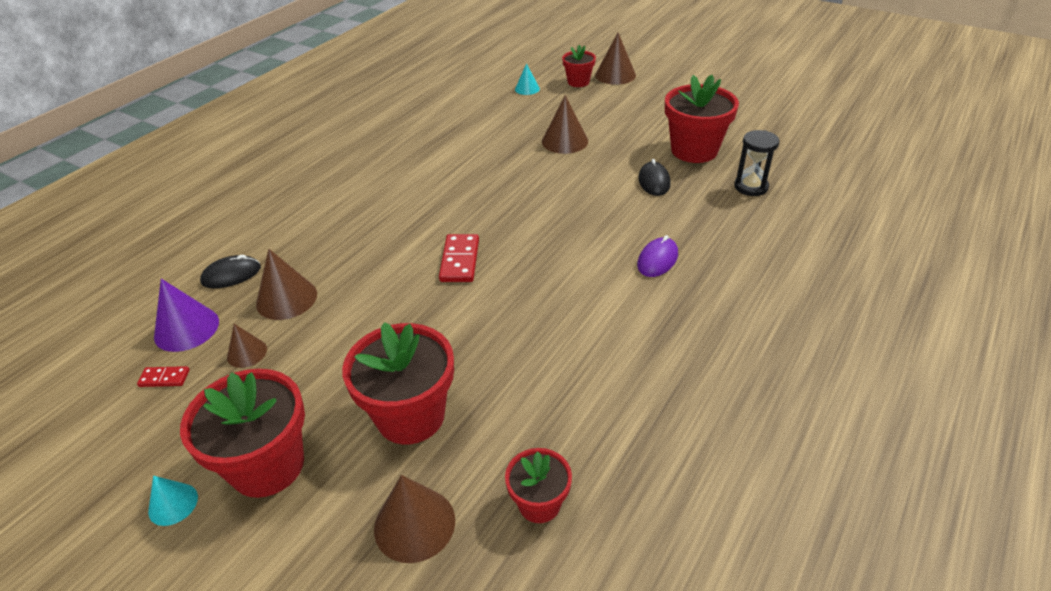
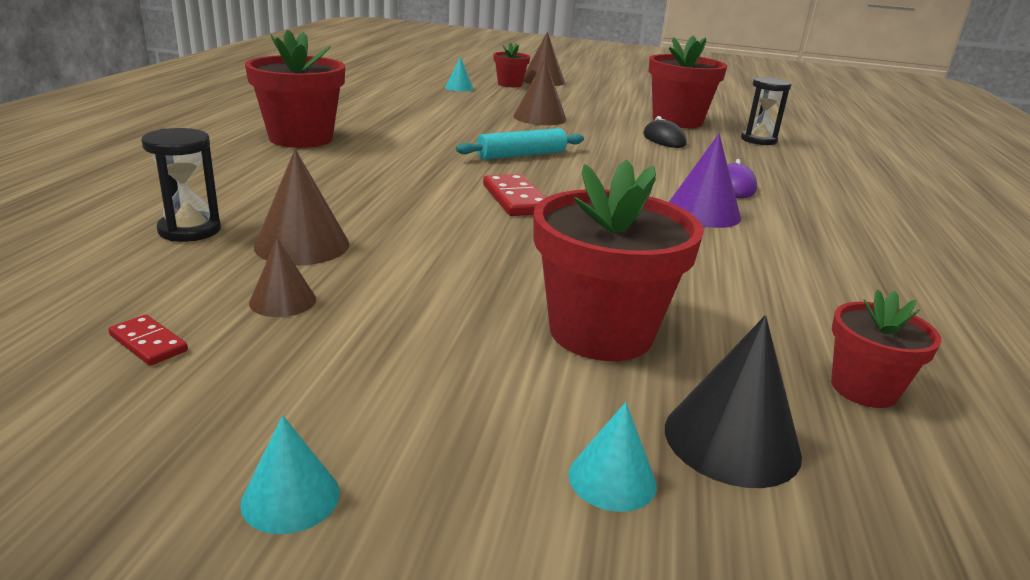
camera: 25 degrees left, 15 degrees down
(164, 378) = (149, 343): red domino -> red domino turned 60 degrees clockwise
(186, 328) = (150, 286): purple cone -> purple cone (702, 213)
(231, 275) = (190, 230): black mouse -> black hourglass
(267, 465) = (431, 416): red flower pot -> red flower pot (301, 138)
(326, 533) = (612, 479): none -> turquoise cone
(414, 524) = (732, 440): brown cone -> black cone
(507, 199) = (521, 155): none -> turquoise rolling pin

